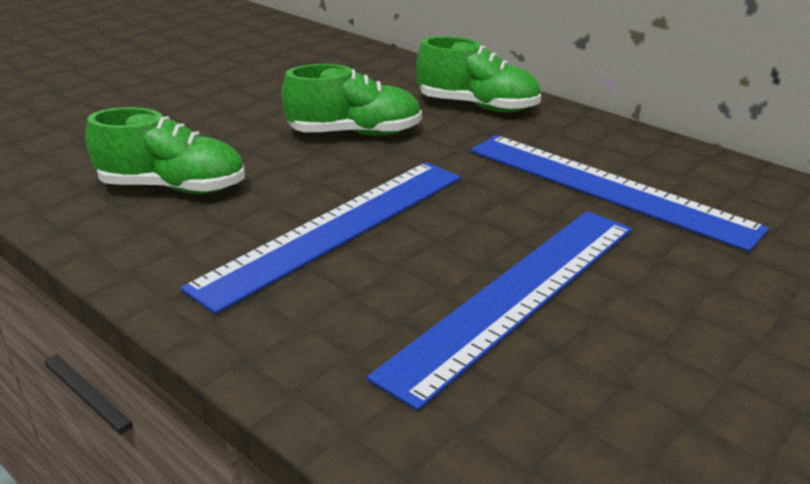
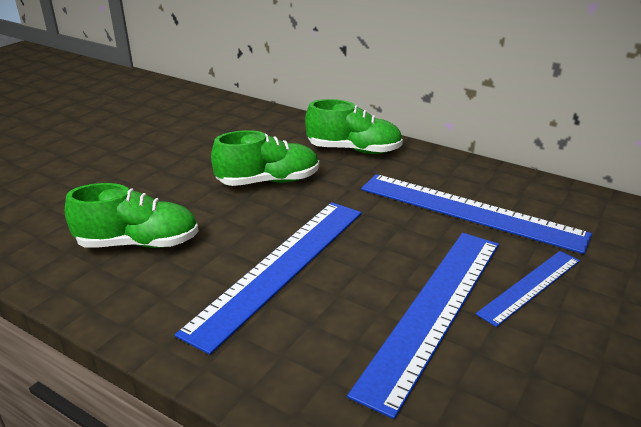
camera: 10 degrees left, 0 degrees up
(658, 282) = (530, 286): none -> blue ruler

